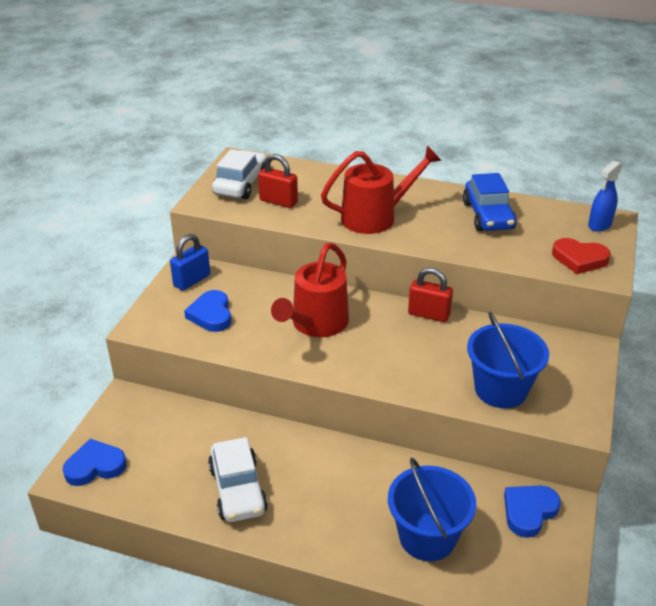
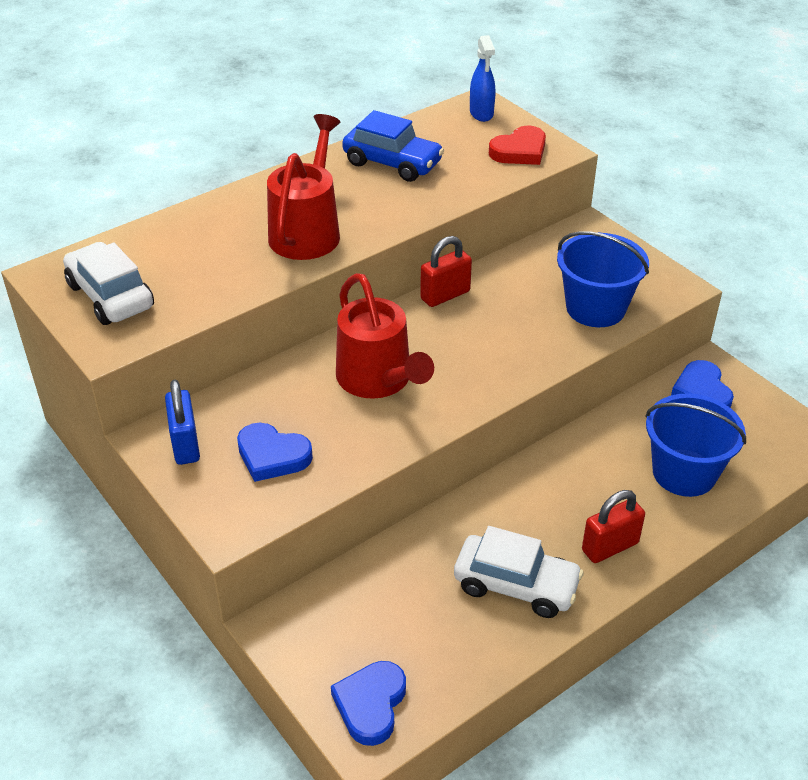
camera: 55 degrees left, 5 degrees up
(278, 201) = (188, 284): red padlock -> red padlock (610, 547)

